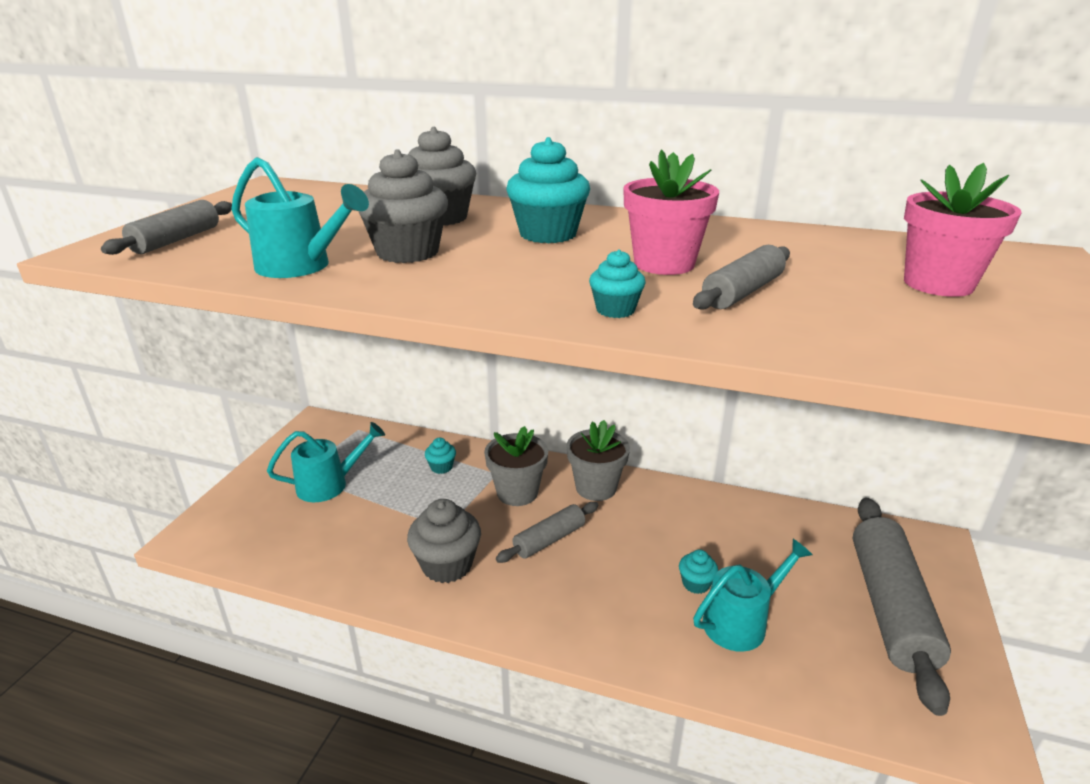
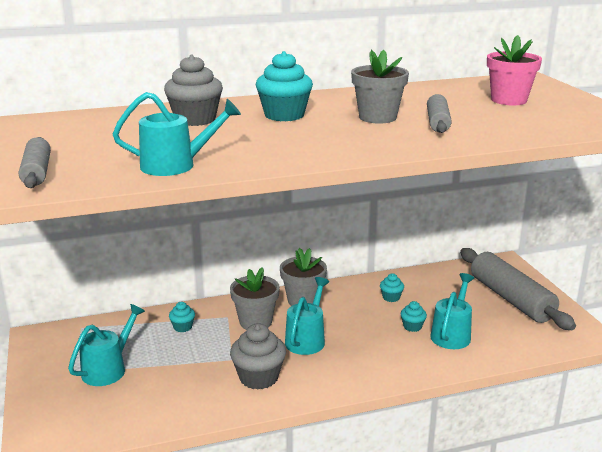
camera: 35 degrees left, 5 degrees down
(407, 252) = (224, 143): grey cupcake -> none
(549, 540) = (307, 339): grey rolling pin -> turquoise watering can
(615, 310) = (397, 144): turquoise cupcake -> turquoise cupcake (391, 297)
(664, 264) = (377, 117): pink flower pot -> grey flower pot

